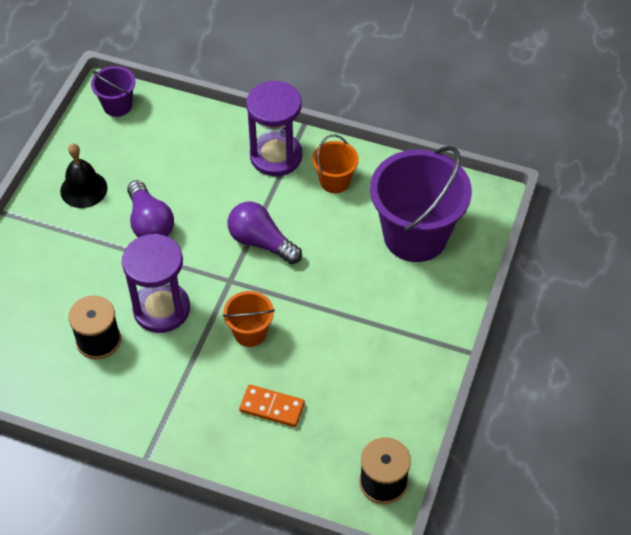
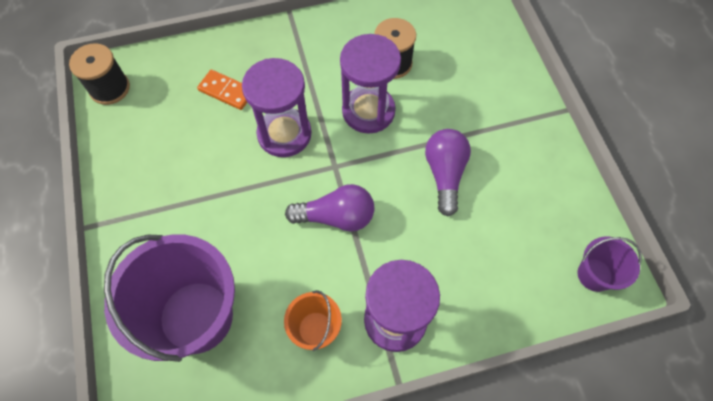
camera: 145 degrees right, 10 degrees up
(83, 189) = (529, 169): black bell -> none
(150, 223) = (444, 174): purple light bulb -> purple light bulb turned 60 degrees clockwise
(250, 332) = (284, 134): orange bucket -> purple hourglass
(272, 407) = (226, 91): orange domino -> orange domino turned 45 degrees clockwise

